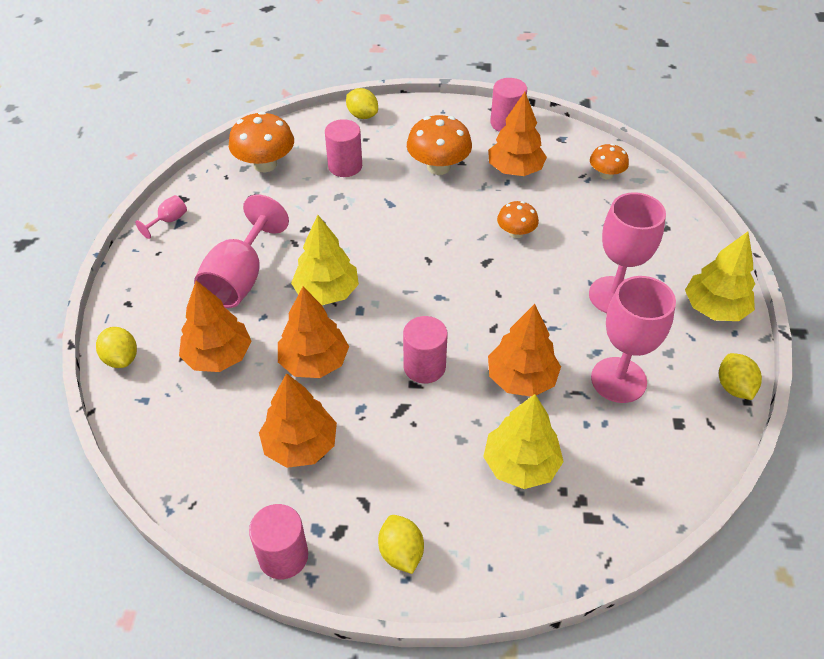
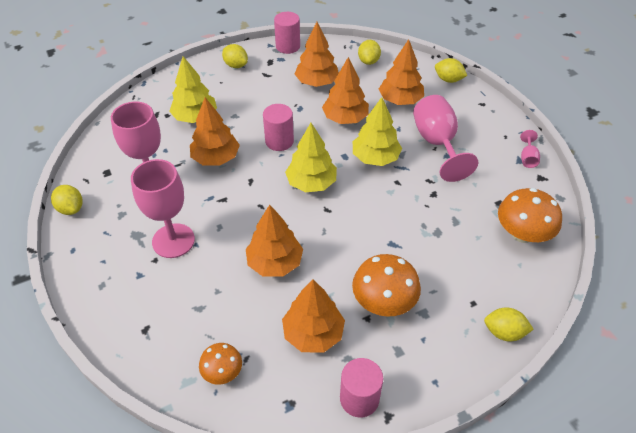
camera: 150 degrees right, 0 degrees up
(189, 449) = (368, 61): none -> yellow lemon
(345, 166) = (460, 263): pink cylinder -> none
(516, 233) = (275, 263): orange mushroom -> orange tree
(714, 308) = (90, 264): yellow tree -> yellow tree (311, 183)

